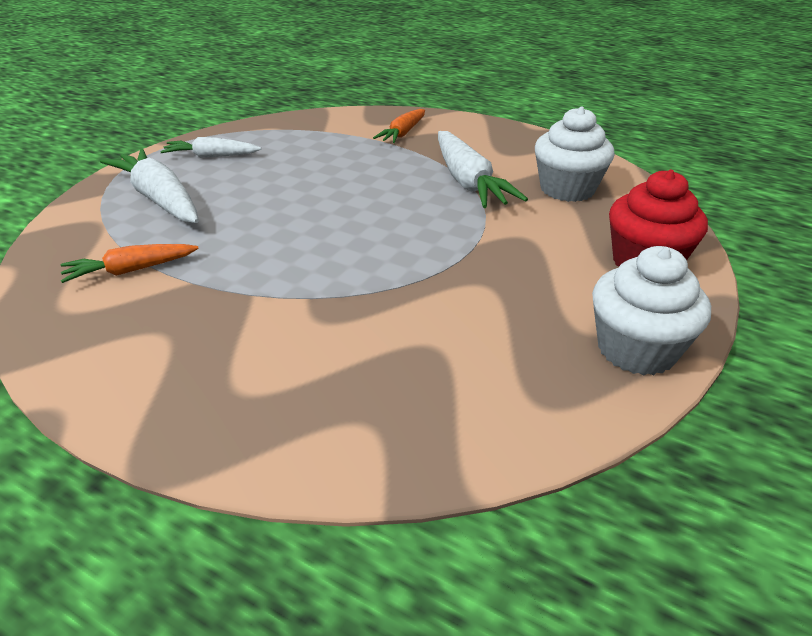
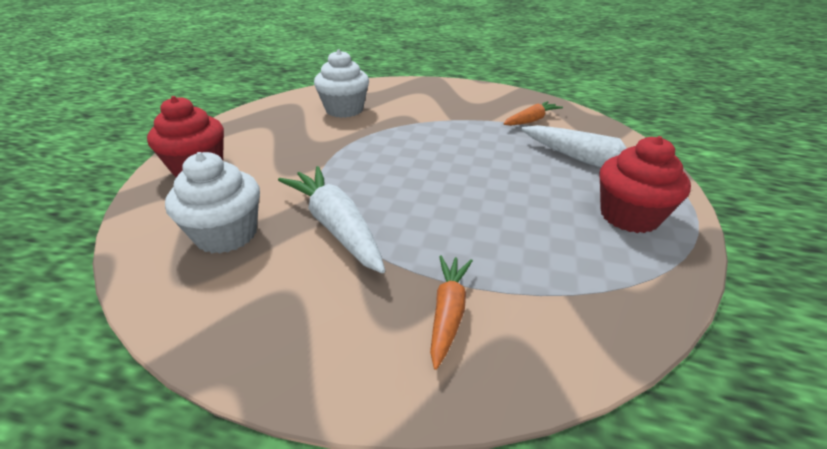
camera: 165 degrees right, 0 degrees up
(211, 156) = (629, 216): white carrot -> red cupcake
(636, 350) = (239, 123): white cupcake -> white cupcake (344, 110)

